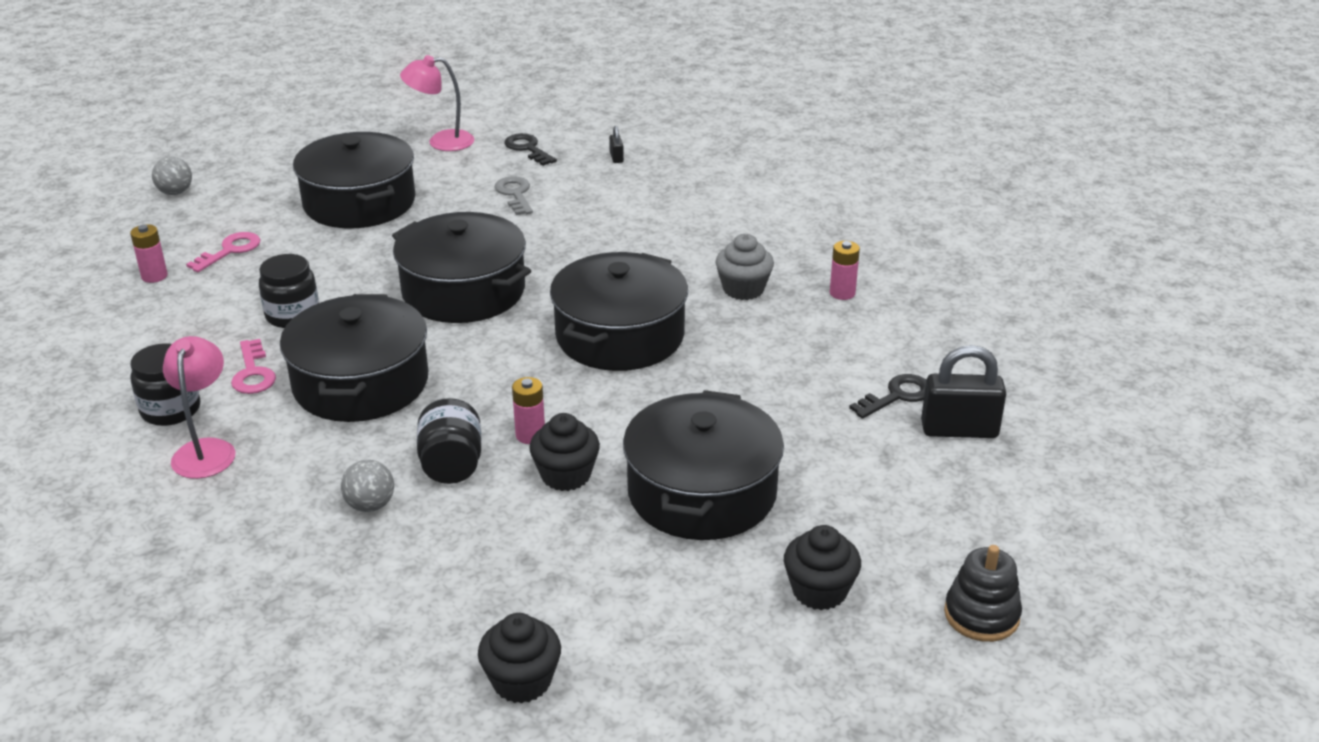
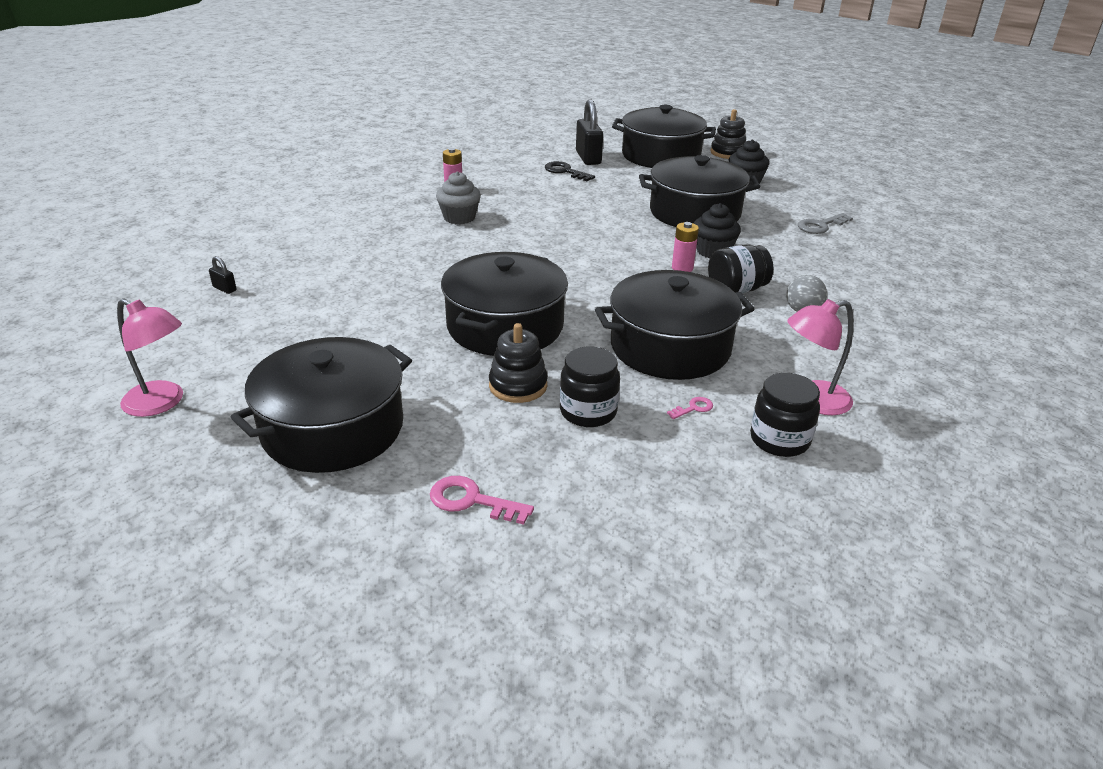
camera: 105 degrees left, 0 degrees up
(154, 276) = (553, 549): pink battery -> none
(175, 192) = (309, 623): grey ball -> none
(253, 373) = (693, 408): pink key -> pink key, size x0.55
(357, 286) = (518, 386): none -> black stacking toy
(441, 141) = (162, 403): pink lamp -> pink lamp turned 45 degrees counterclockwise
(515, 194) = (308, 331): grey key -> grey key (821, 226)
(522, 681) = (883, 241): black cupcake -> none
(528, 149) = (194, 340): black key -> none
(616, 157) = (224, 289): black padlock -> black padlock turned 60 degrees clockwise
(620, 336) = (542, 252): black pot -> black pot (661, 156)

